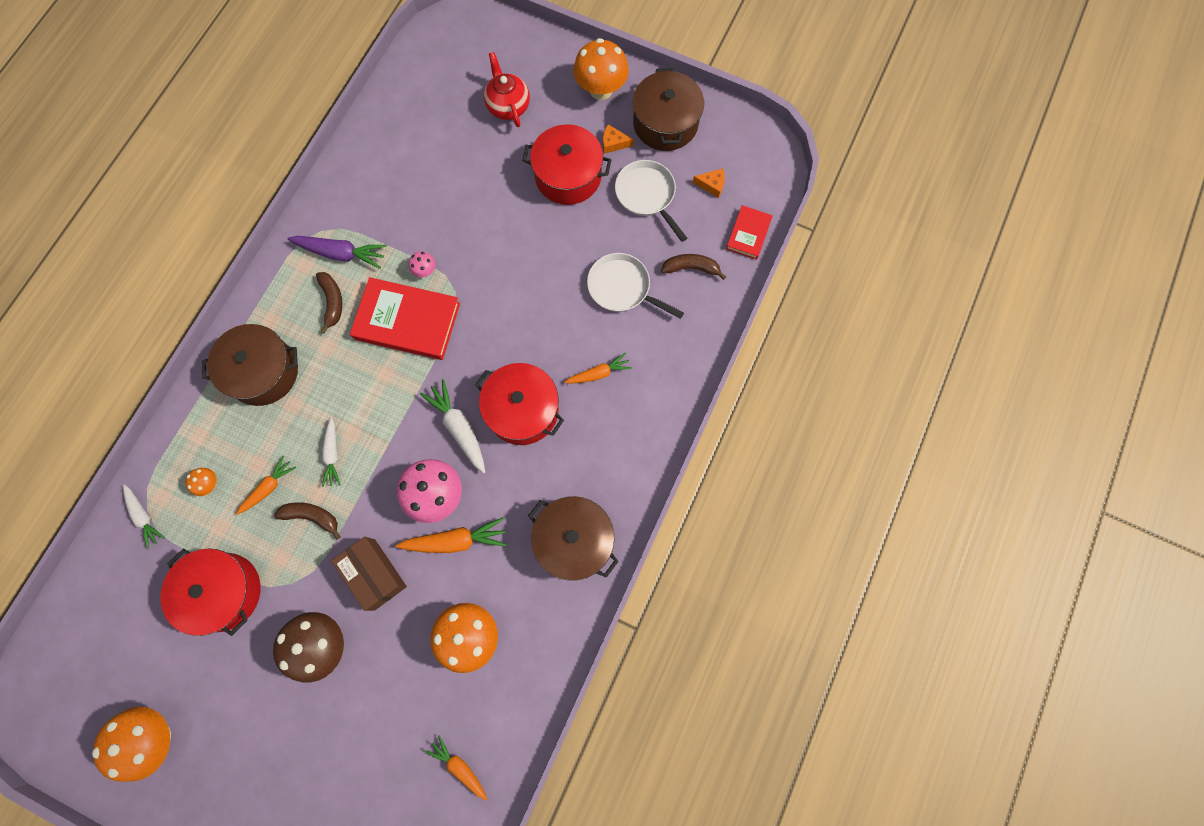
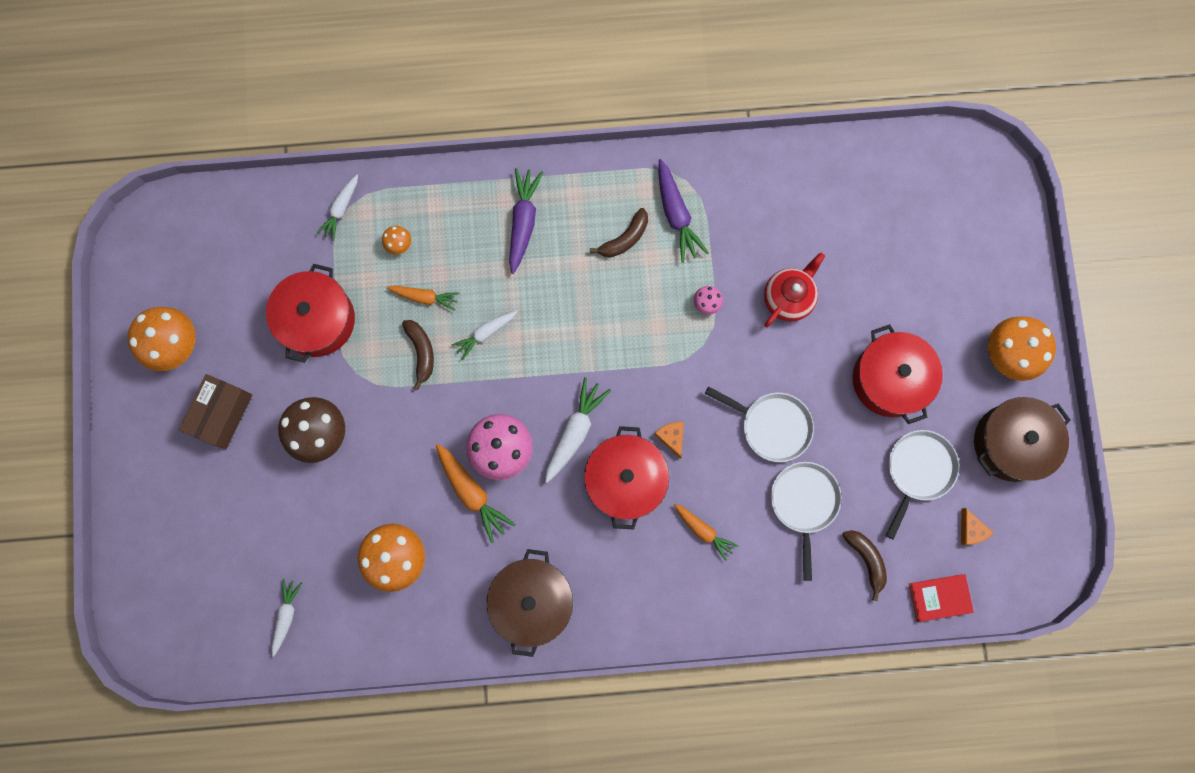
camera: 60 degrees right, 5 degrees up
(263, 372) = (523, 221): brown pot -> purple carrot
(375, 574) = (403, 440): brown box -> brown box (222, 414)
(407, 321) = (647, 319): red book -> none
(459, 767) = (286, 615): orange carrot -> white carrot
(508, 106) = (929, 273): red teapot -> red teapot (788, 298)
(549, 277) = (772, 426): none -> white pan
(613, 143) = (955, 403): orange cheese -> orange cheese (671, 437)

